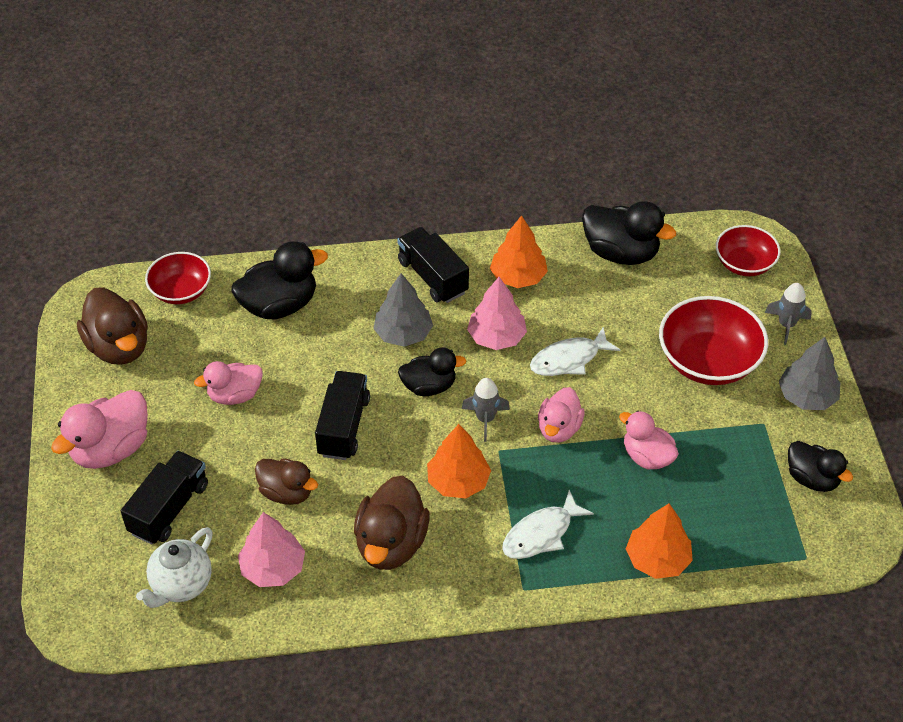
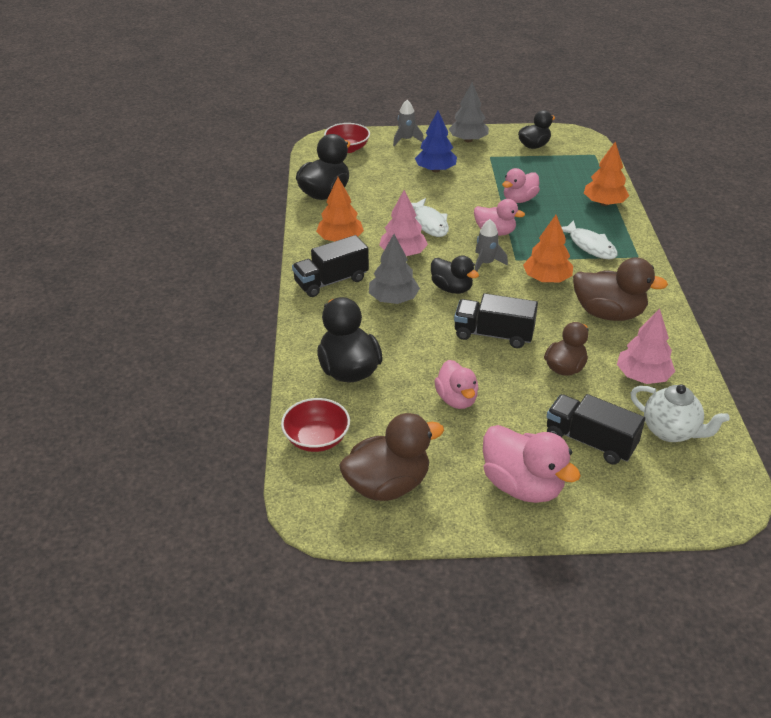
camera: 85 degrees left, 10 degrees down
(429, 386) = (452, 288): black duck -> black duck turned 135 degrees clockwise
(708, 361) = (435, 170): red bowl -> blue tree

